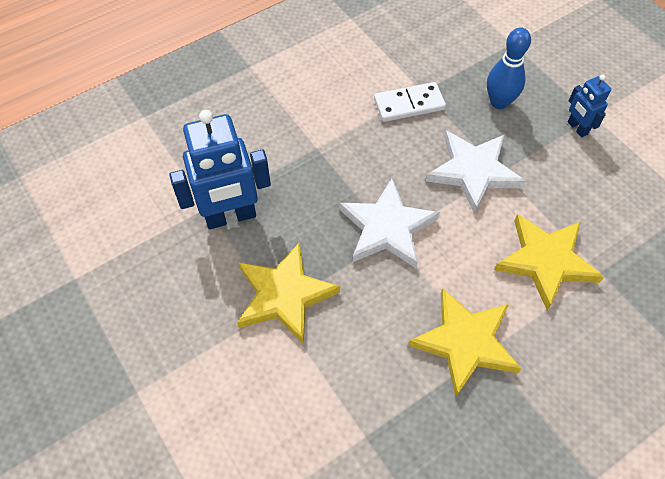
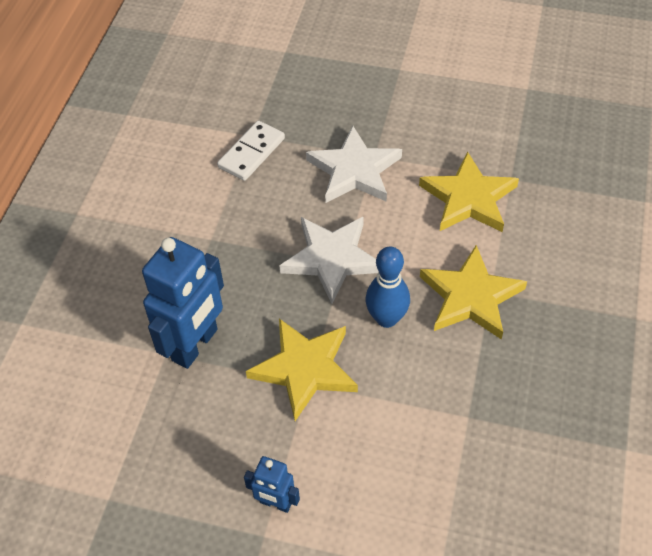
camera: 40 degrees left, 5 degrees down
(499, 102) = (321, 104): blue bowling pin -> blue bowling pin (386, 318)
(577, 128) = (397, 86): blue robot -> blue robot (275, 503)

